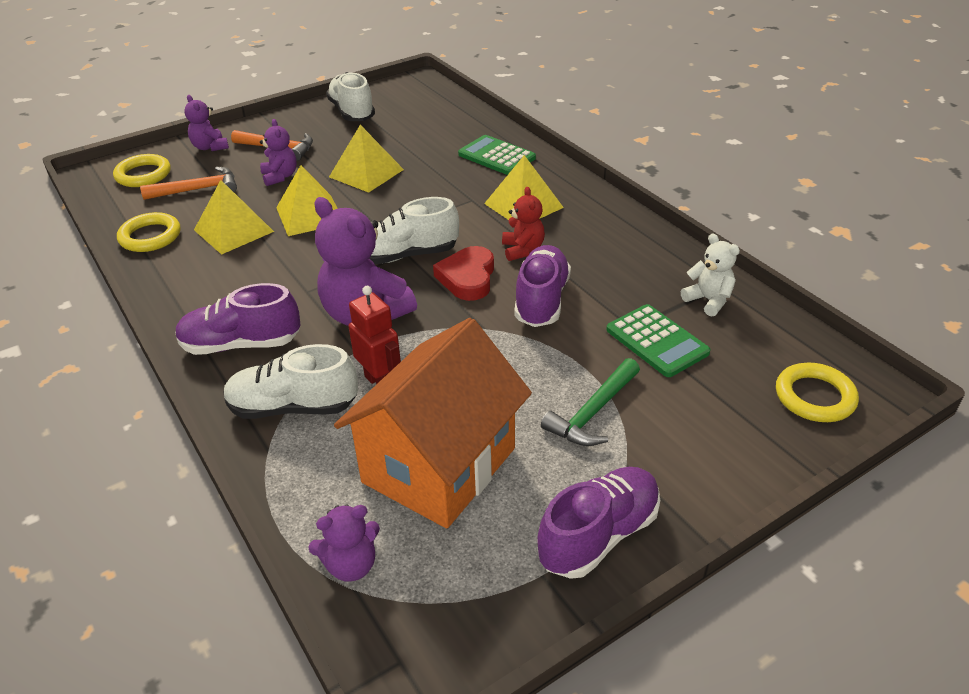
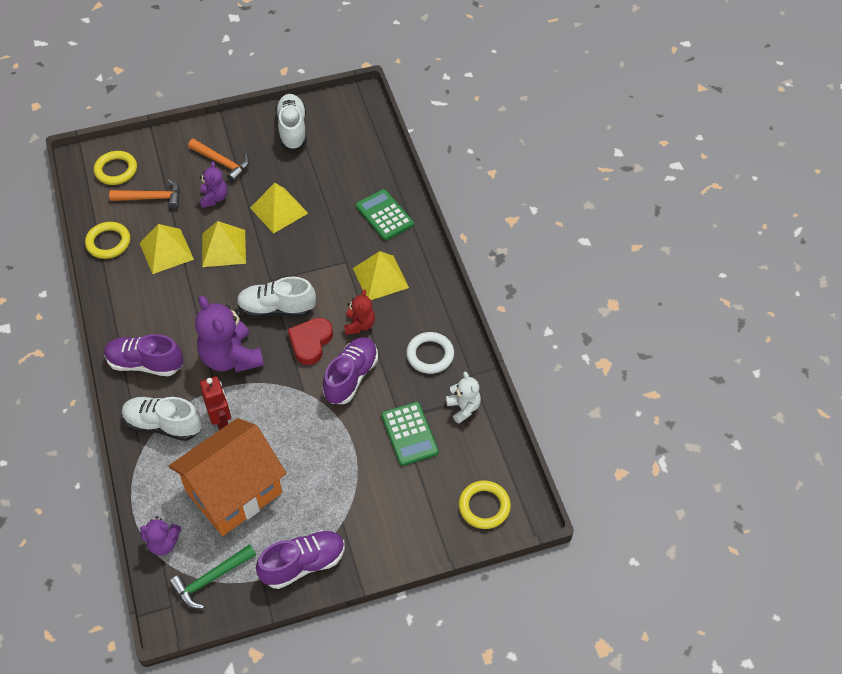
camera: 15 degrees right, 15 degrees up
(210, 147) = (171, 148): purple teddy bear -> none
(592, 413) = (340, 479): green hammer -> green hammer (210, 579)
(630, 260) = (430, 355): none -> white ring

